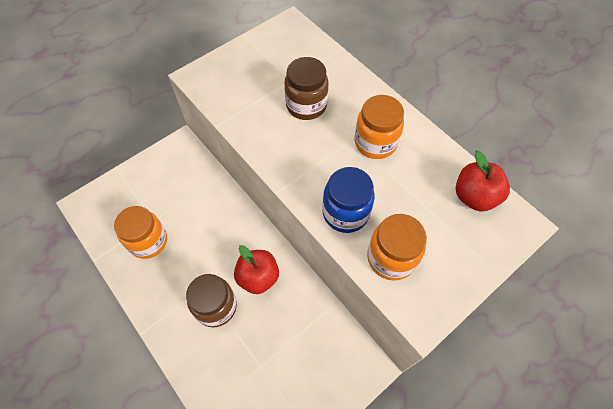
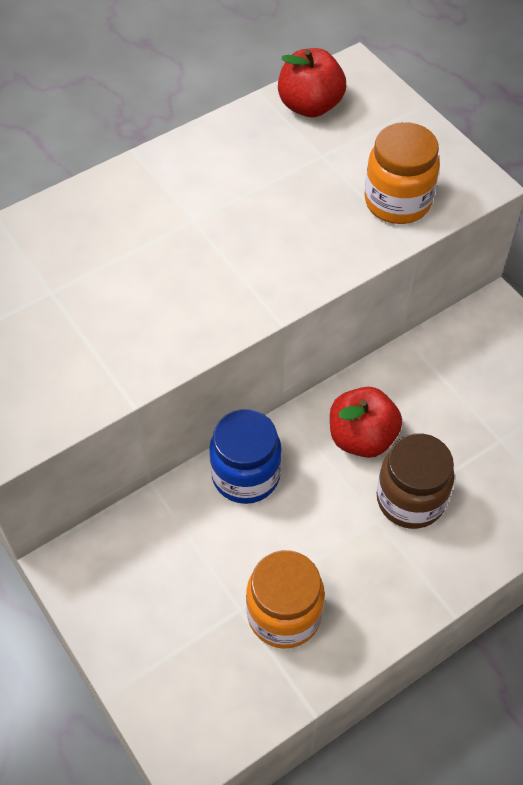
camera: 85 degrees left, 5 degrees down
(306, 105) = (114, 274): brown jar -> none
(345, 213) = (325, 242): blue jar -> blue jar (246, 475)
(375, 143) = (206, 195): orange jar -> none

